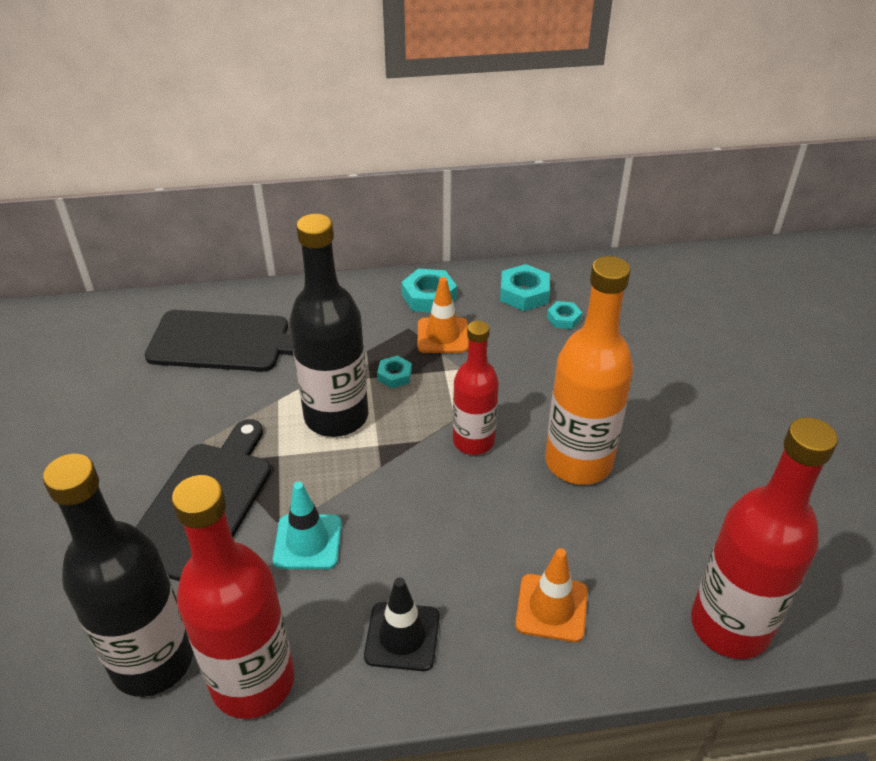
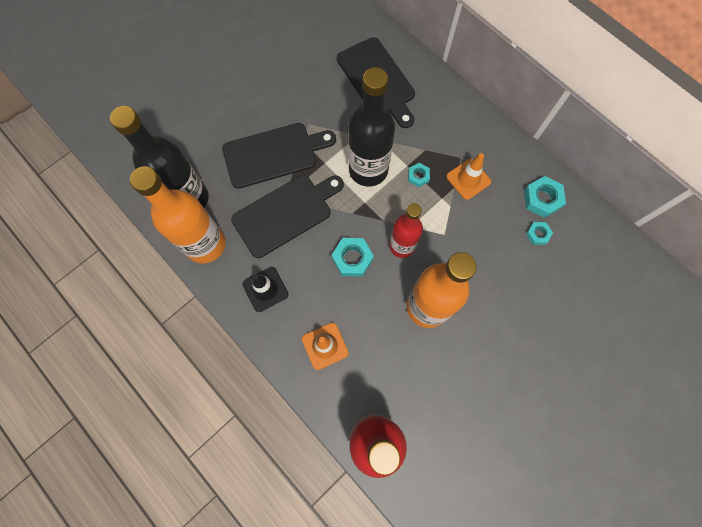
camera: 55 degrees right, 30 degrees up
(253, 681) = (205, 244): red bottle -> orange bottle
(307, 542) = (286, 213): turquoise traffic cone -> black cutting board
(429, 297) = (494, 150): turquoise nut -> turquoise nut (352, 259)

